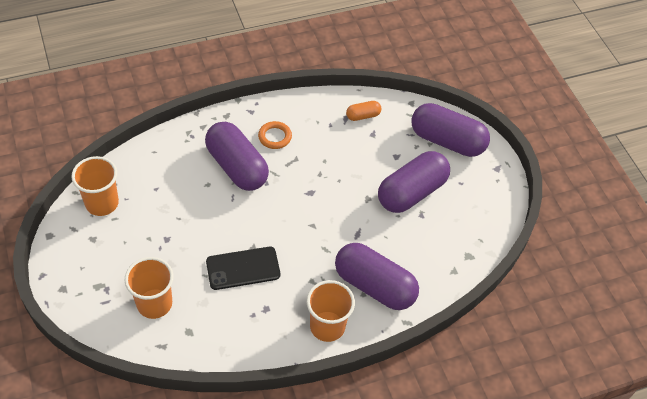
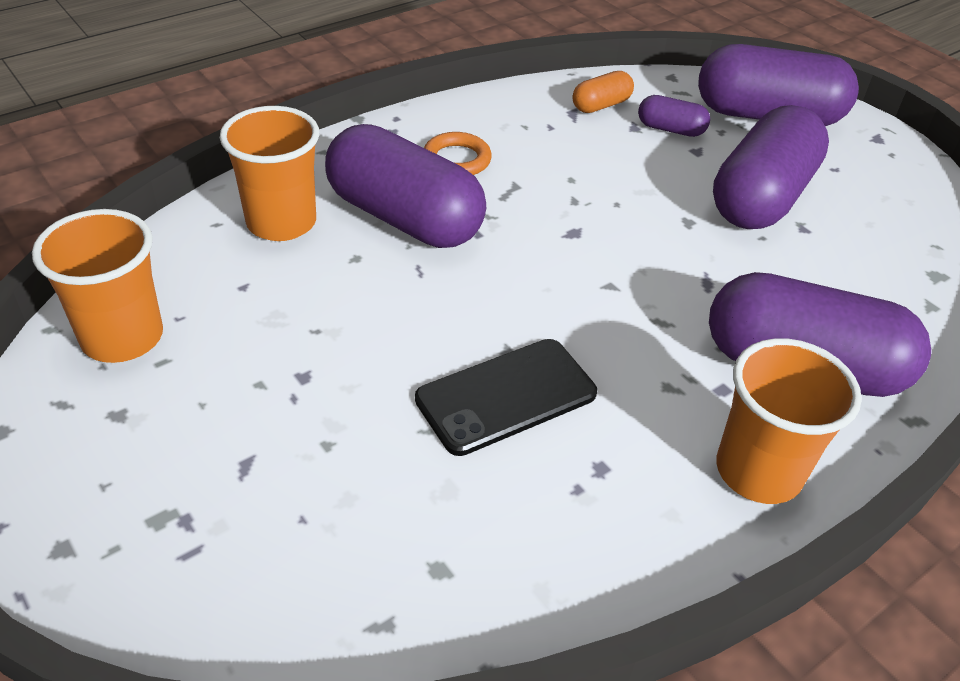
camera: 15 degrees left, 10 degrees down
(154, 304) = (324, 524): orange cup -> orange cup (281, 222)
(390, 139) = (670, 129): none -> purple capsule

